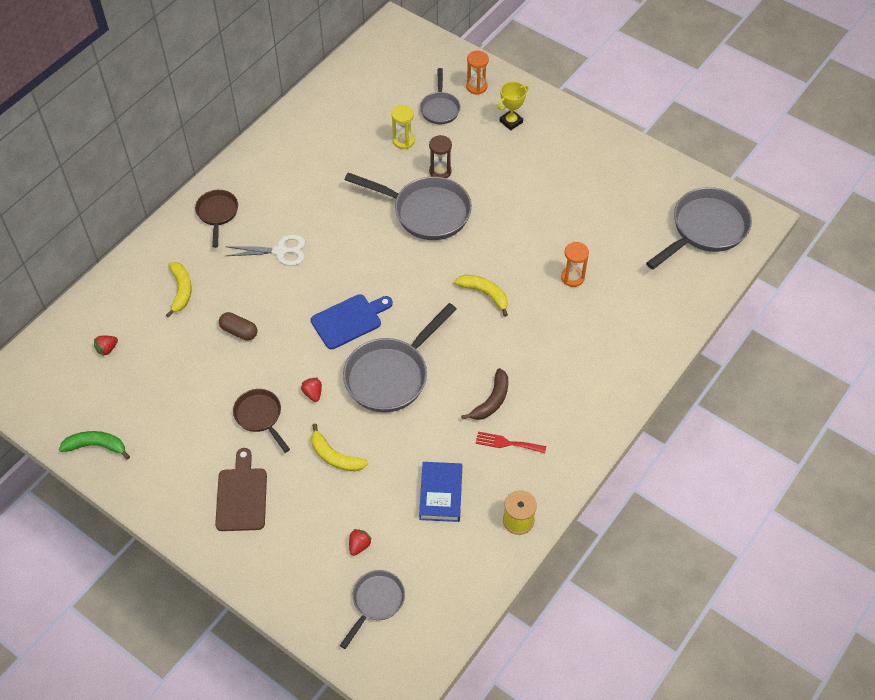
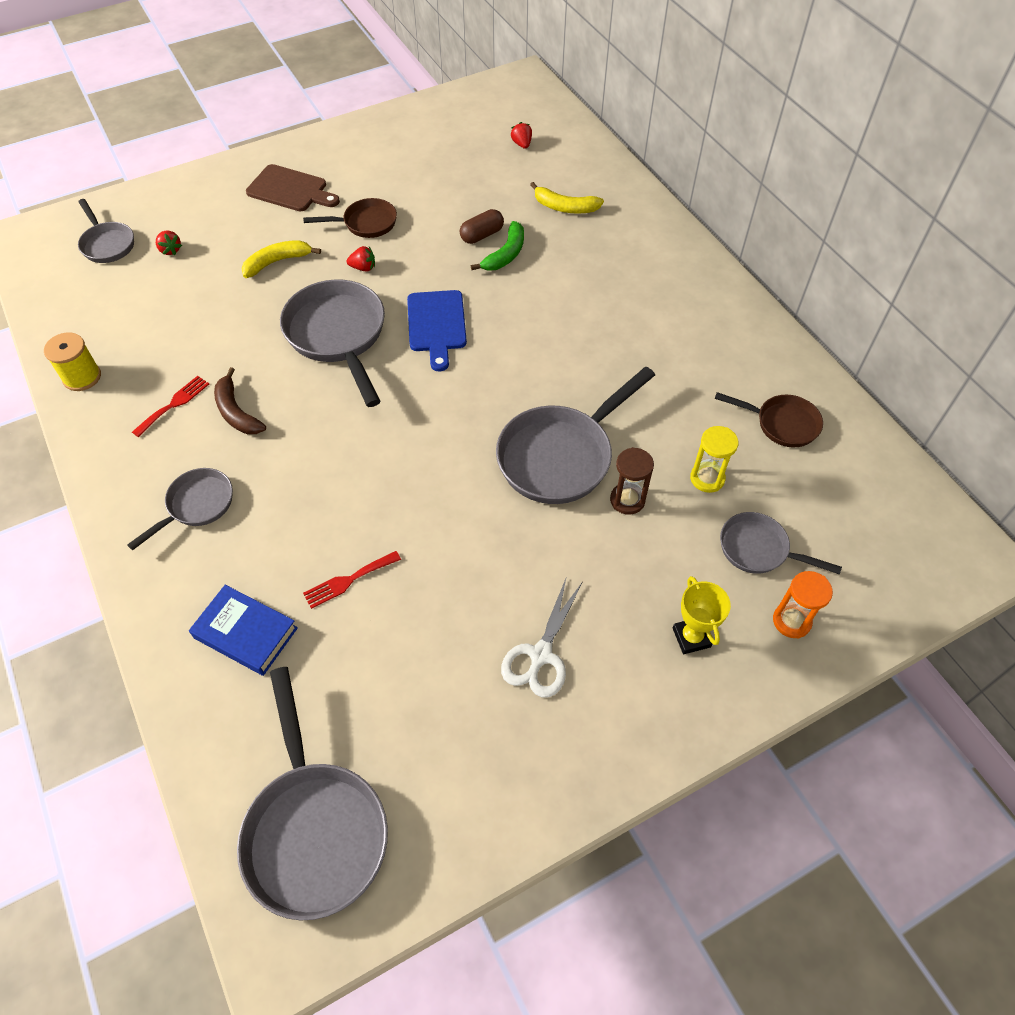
camera: 115 degrees right, 0 degrees up
(96, 446) = (416, 118): green banana -> green banana (505, 254)
(217, 214) = (662, 260): brown pan -> brown pan (782, 424)
(280, 251) = (575, 296): white scissors -> white scissors (541, 655)
(441, 494) = (167, 326): blue book -> blue book (246, 633)
(485, 294) = (388, 467): yellow banana -> none
(572, 277) = (348, 580): orange hourglass -> red fork
(573, 381) = (196, 505): none -> grey pan

